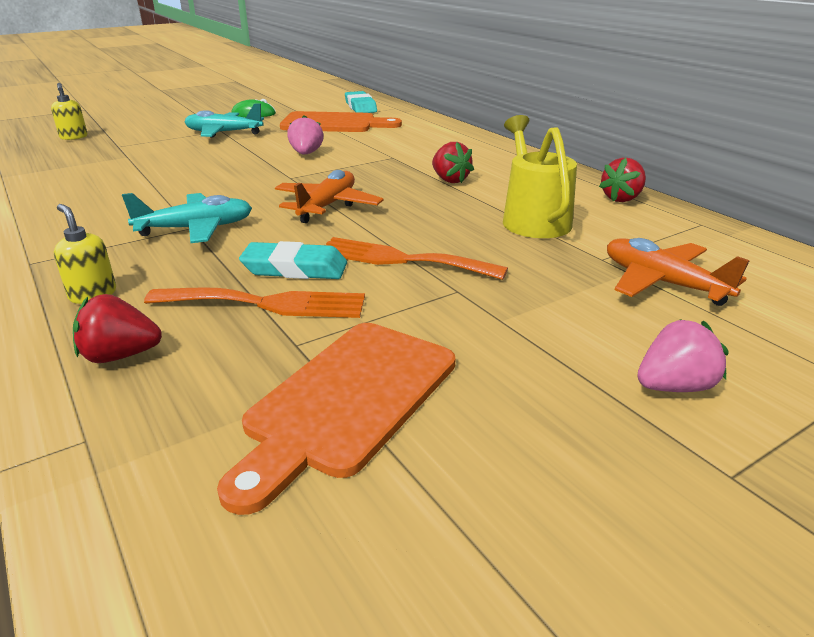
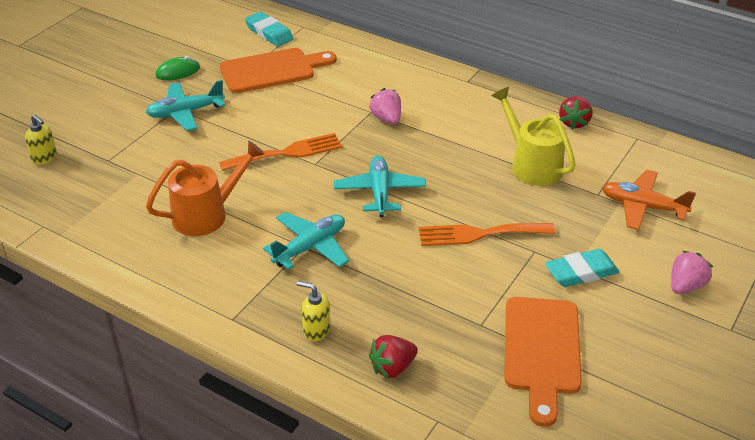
camera: 25 degrees left, 10 degrees up
(139, 188) = (207, 214): none -> orange watering can
(267, 304) = (434, 300): orange fork -> orange fork (287, 153)
(295, 268) = (420, 264): turquoise eraser -> turquoise eraser (581, 272)
(306, 154) = (295, 126): pink strawberry -> pink strawberry (387, 119)
(327, 206) = (379, 192): orange plane -> turquoise plane
(450, 180) = (441, 132): red strawberry -> none

